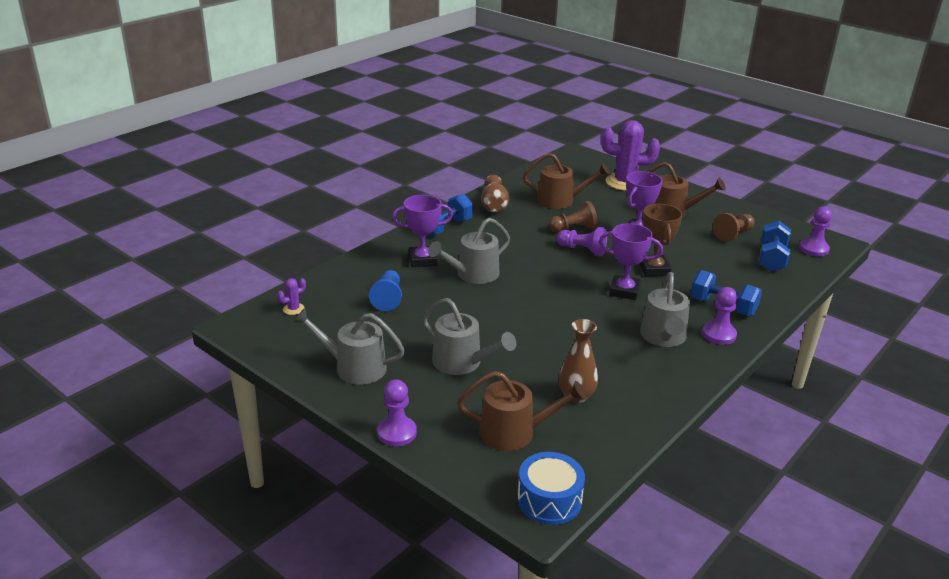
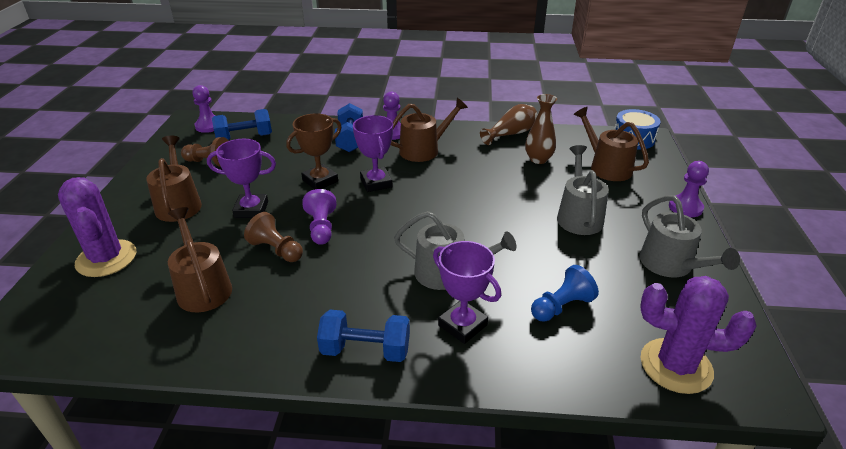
camera: 125 degrees left, 5 degrees up
(293, 309) = (676, 366): purple cactus -> purple cactus, size x2.39
(494, 205) = (260, 339): brown vase -> brown vase (511, 134)
(663, 337) = (424, 150): grey watering can -> brown watering can

